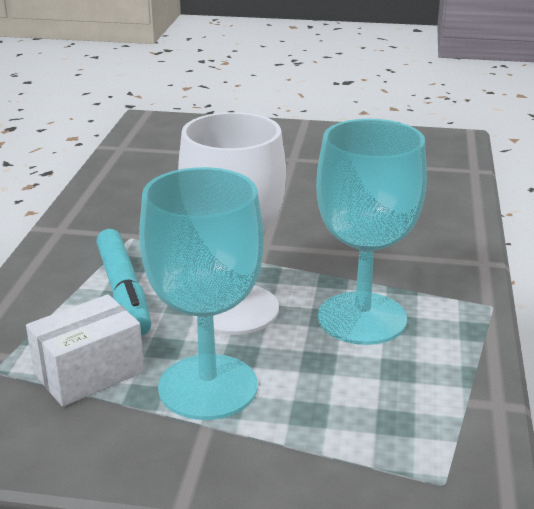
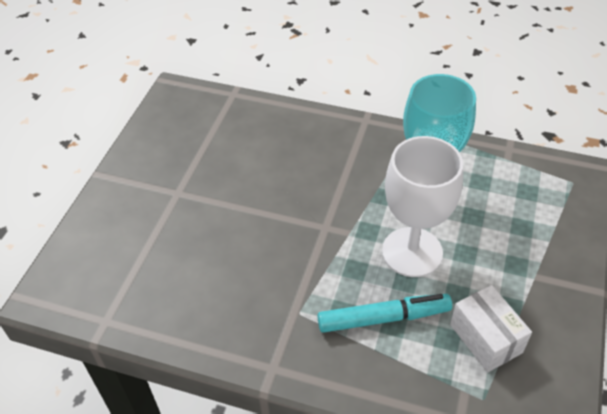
camera: 80 degrees left, 20 degrees up
(208, 387) = (499, 273): turquoise goblet -> none

